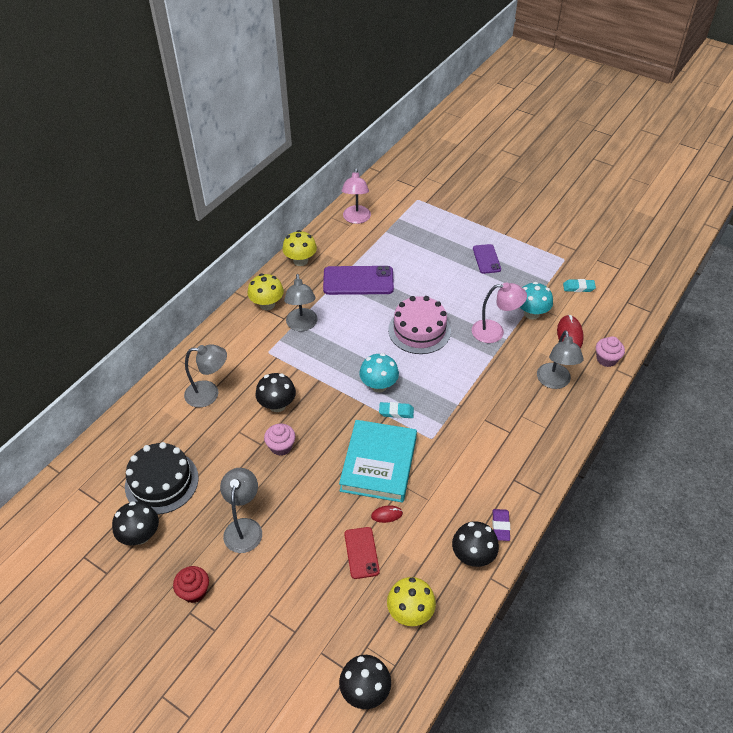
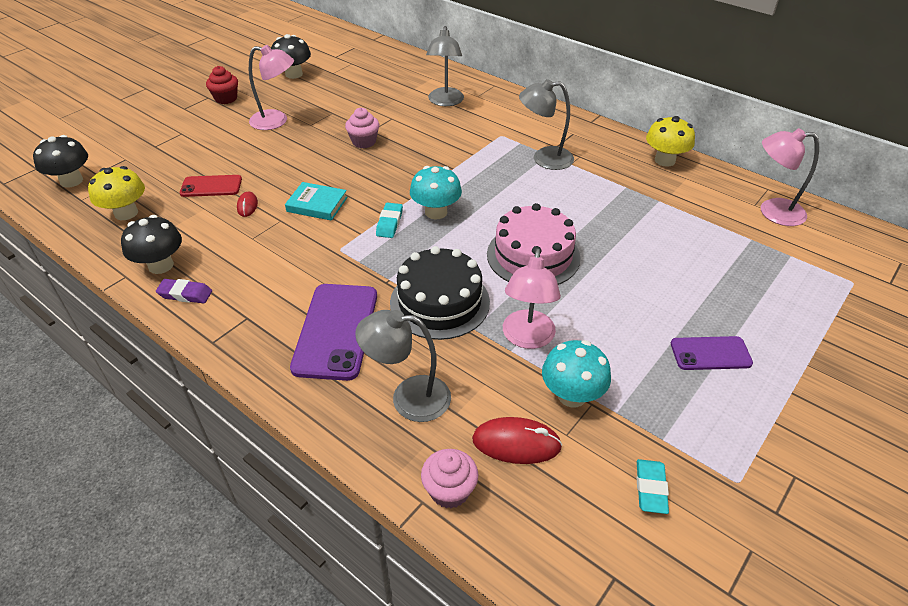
camera: 95 degrees right, 5 degrees down
(162, 482) = (345, 81): black cake -> black cake (440, 302)
(244, 527) = (276, 121): grey lamp -> pink lamp
(267, 304) = (579, 135): yellow mushroom -> none
(277, 405) = (421, 140): black mushroom -> none
(358, 281) = (631, 206): purple phone -> purple phone (336, 331)
(378, 464) = (317, 204): turquoise book -> turquoise book, size x0.52

